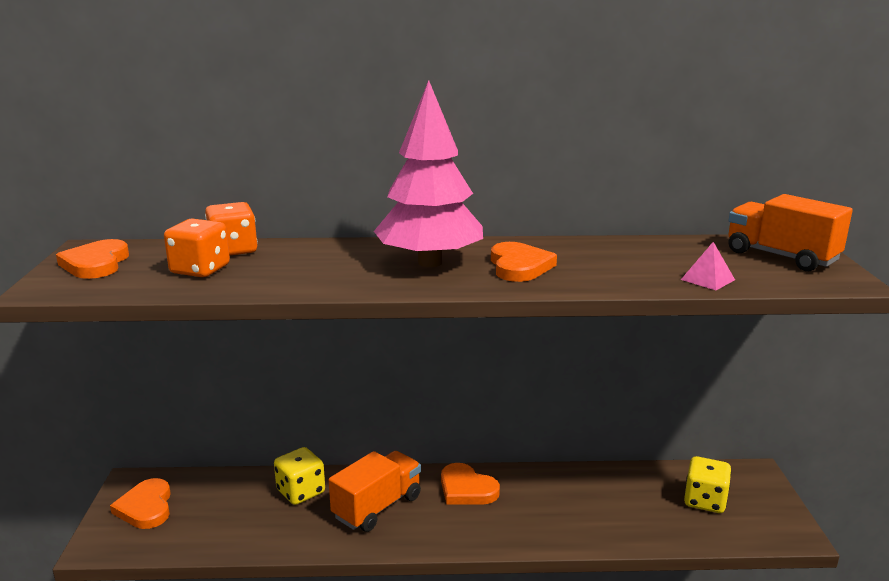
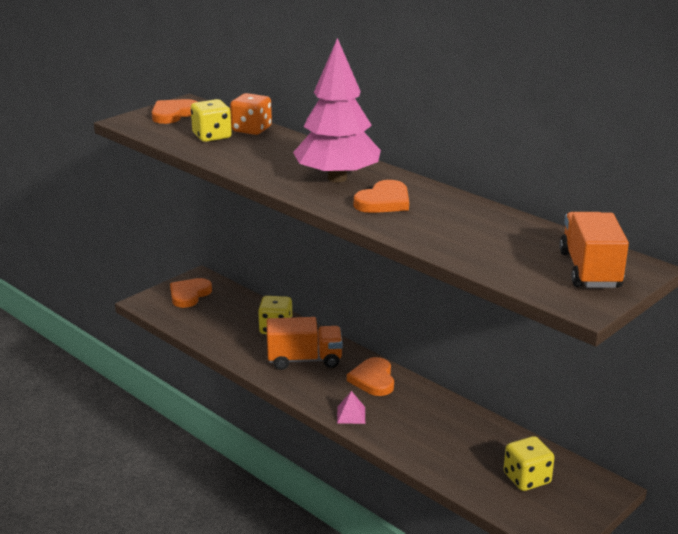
camera: 45 degrees right, 5 degrees up
(200, 270) = (212, 136): orange dice -> yellow dice
(708, 279) = (483, 260): pink pyramid -> pink pyramid (351, 415)

